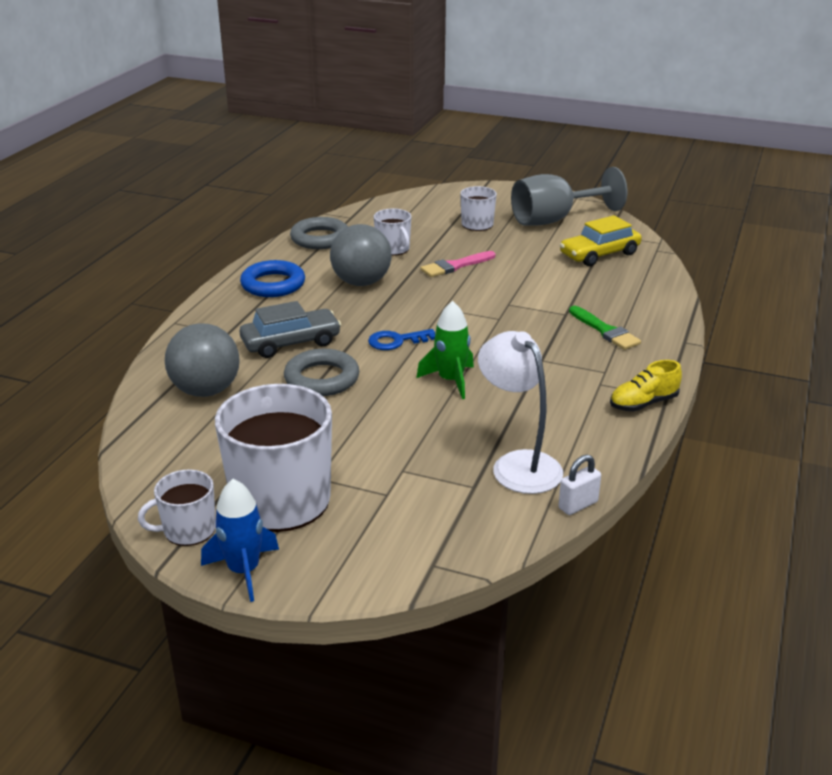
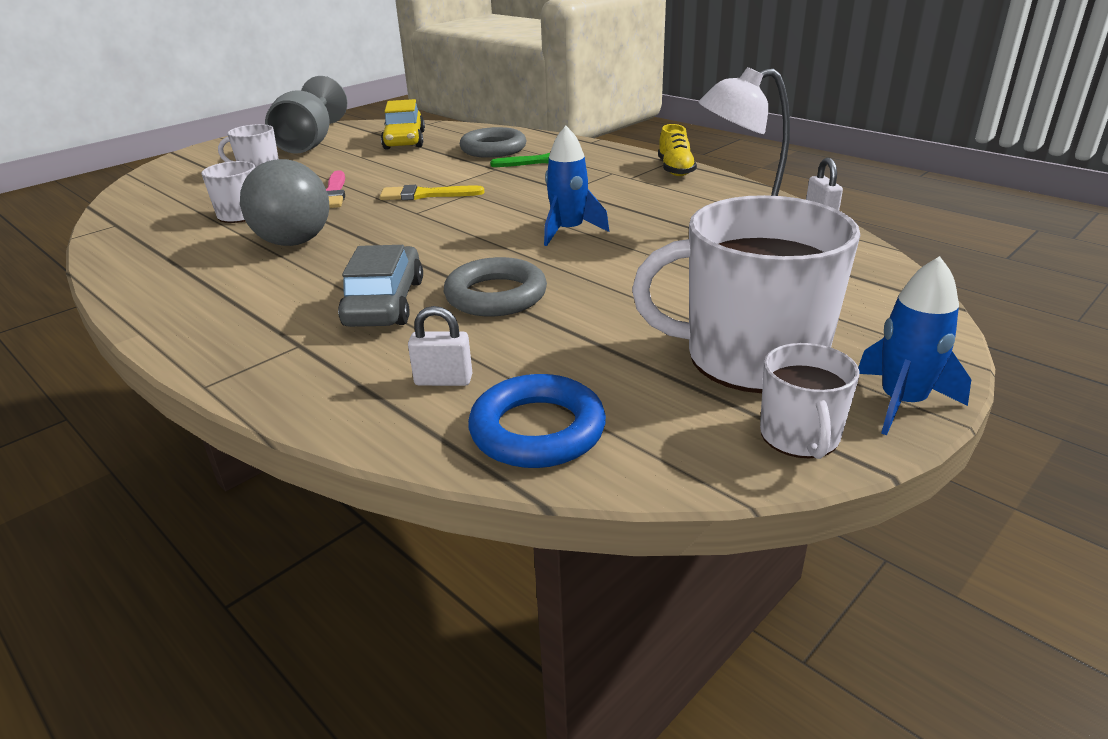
camera: 65 degrees left, 0 degrees up
(206, 390) = (443, 380): grey ball -> white padlock
(273, 284) = (210, 294): blue ring -> blue ring (537, 430)
(320, 238) = (137, 249): grey ring -> grey ring (493, 149)
(396, 341) = (457, 244): blue key -> none
(450, 381) = (568, 231): green rocket -> blue rocket
(480, 301) = (425, 195): none -> yellow brush

